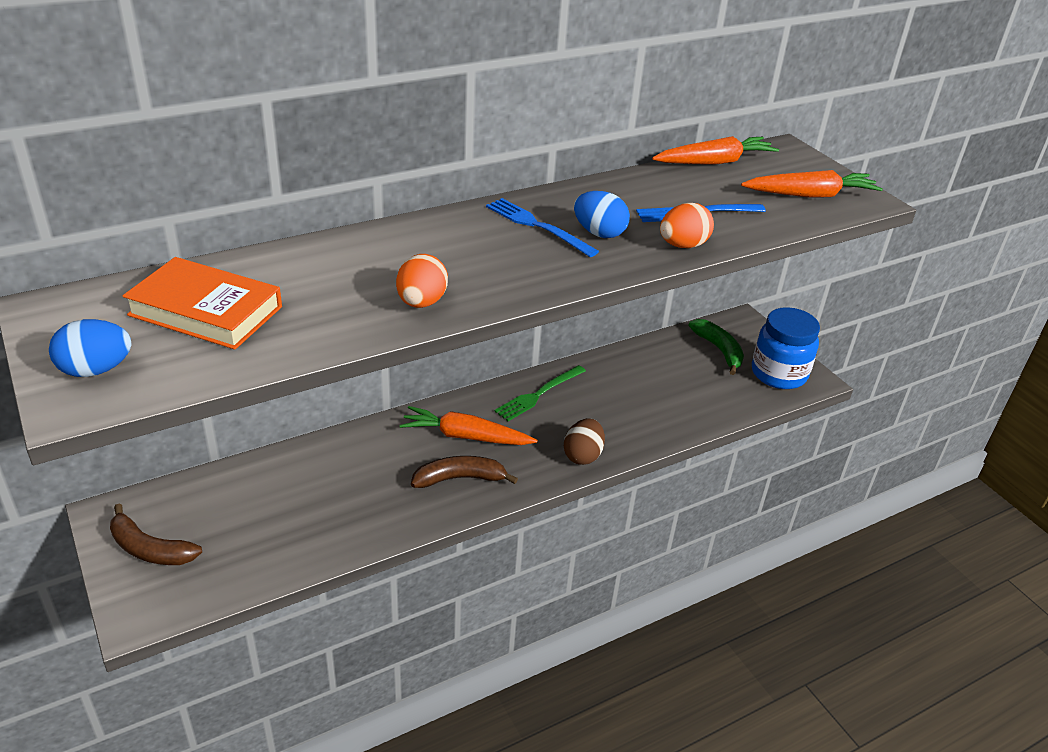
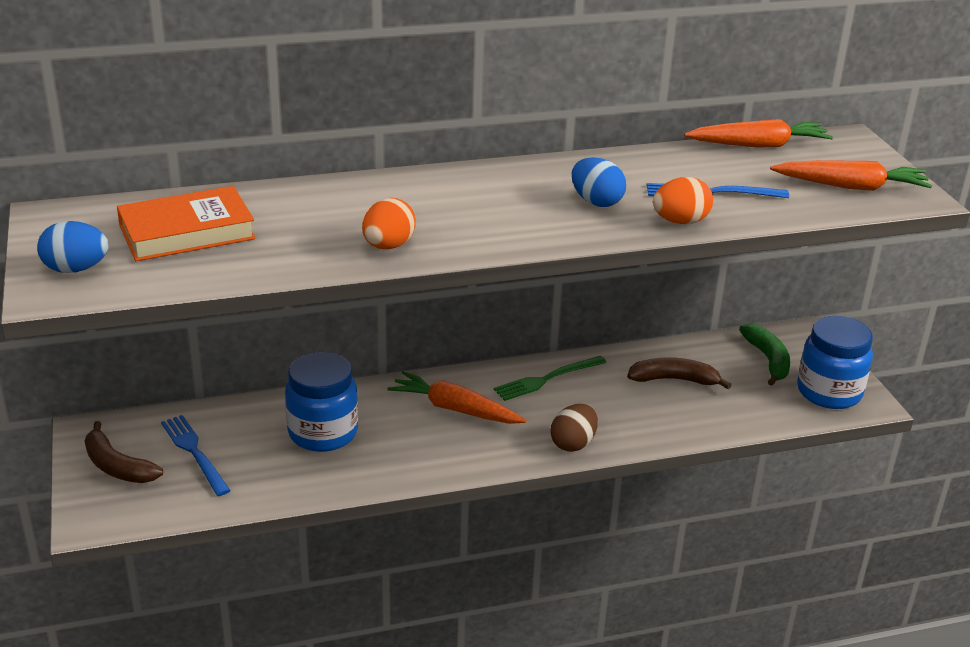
camera: 15 degrees right, 5 degrees down
(206, 311) = (187, 232): orange book -> orange book turned 60 degrees counterclockwise
(348, 480) = (323, 433): none -> blue jar
(460, 478) = (435, 447): brown banana -> brown banana (674, 380)
(537, 226) = (535, 189): blue fork -> blue fork (194, 452)

